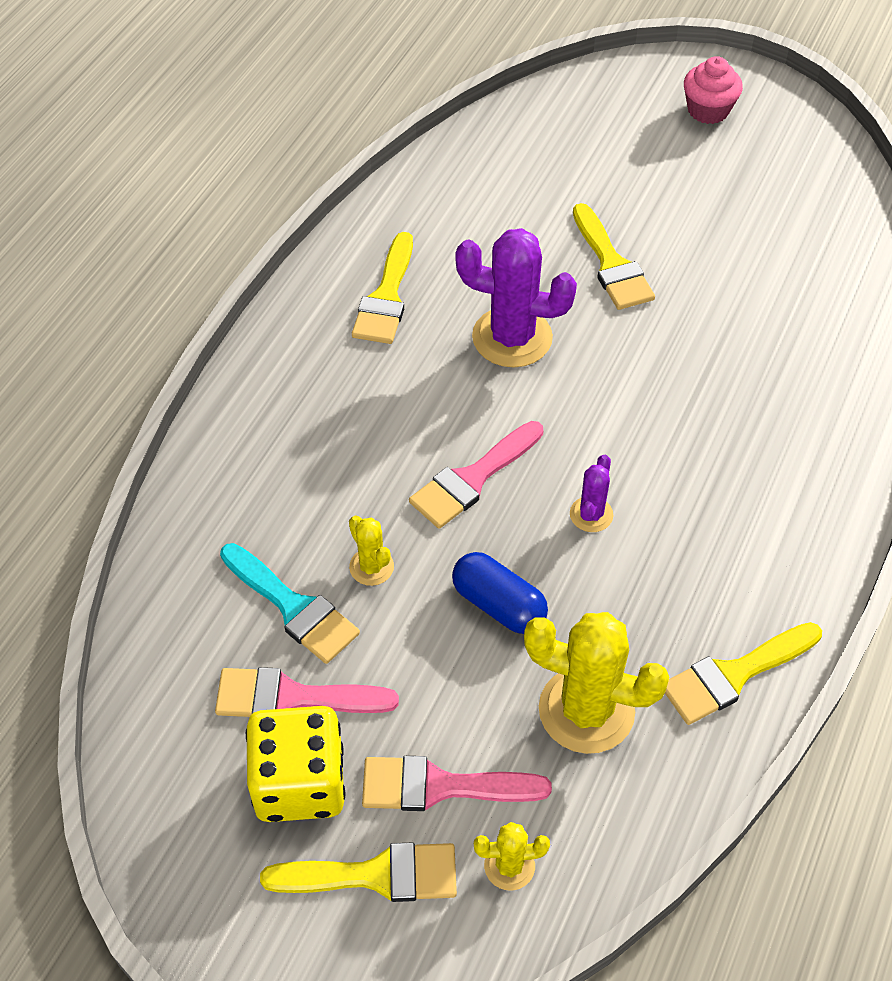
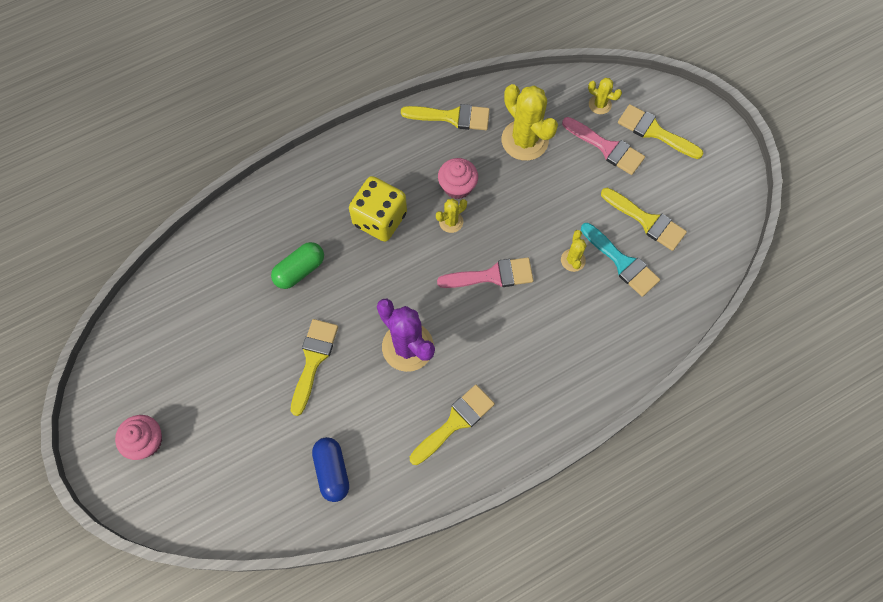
camera: 145 degrees left, 15 degrees up
(292, 697) = (647, 221): pink brush -> yellow brush
(293, 607) = (622, 262): turquoise brush -> turquoise brush turned 150 degrees clockwise
(299, 783) = (664, 183): yellow dice -> yellow dice (380, 219)
(498, 605) = (527, 206): blue capsule -> blue capsule (332, 471)
(591, 514) = (451, 222): purple cactus -> yellow cactus
(626, 569) = (457, 186): none -> pink cupcake
(728, 341) = (300, 270): none -> green capsule

